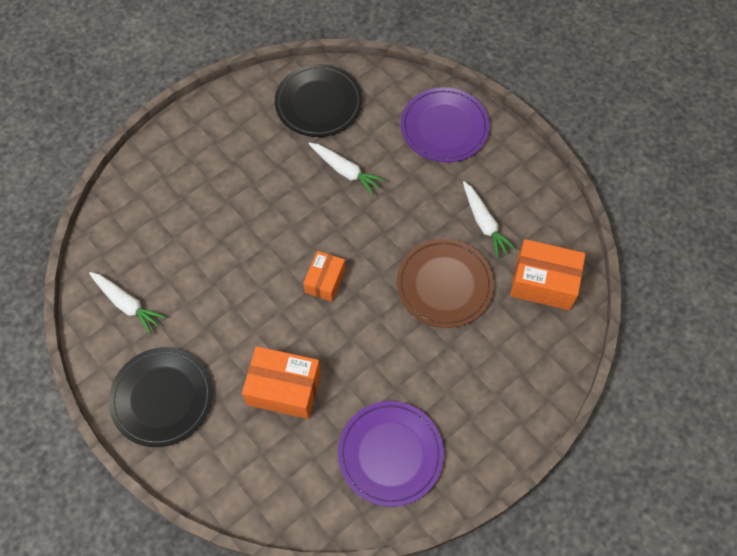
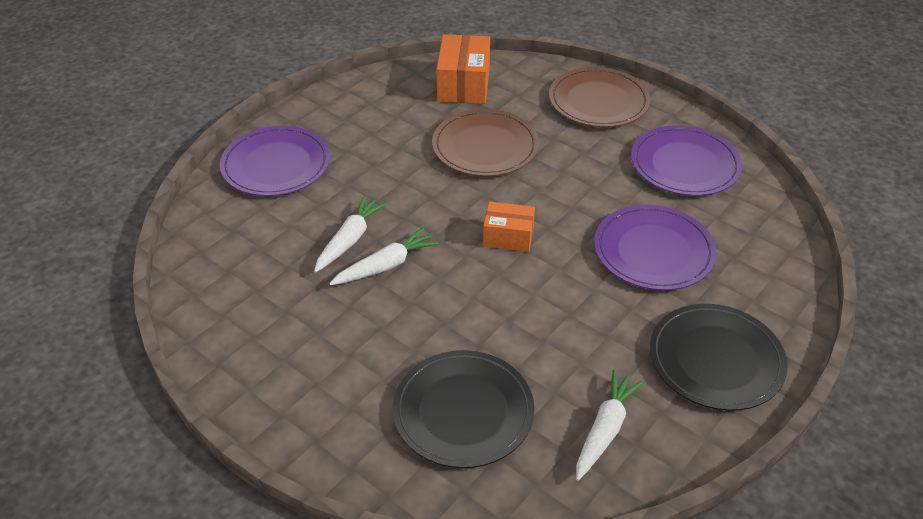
camera: 100 degrees left, 20 degrees down
(284, 388) = (653, 251): orange box -> purple plate
(318, 103) = (241, 280): black plate -> black plate (463, 411)
(484, 223) = (403, 126): white carrot -> white carrot (385, 265)
(502, 402) = (598, 101): none -> brown plate

